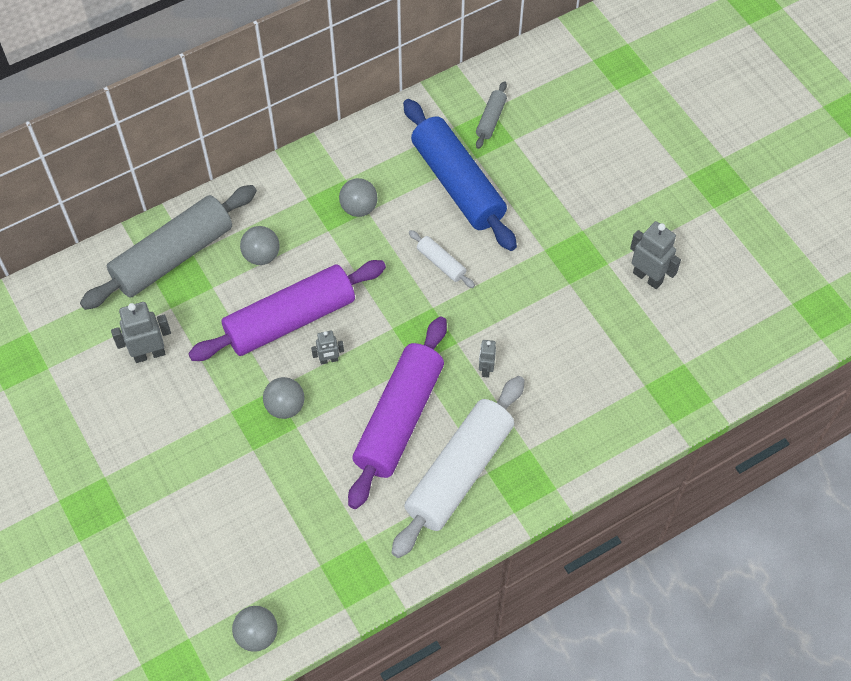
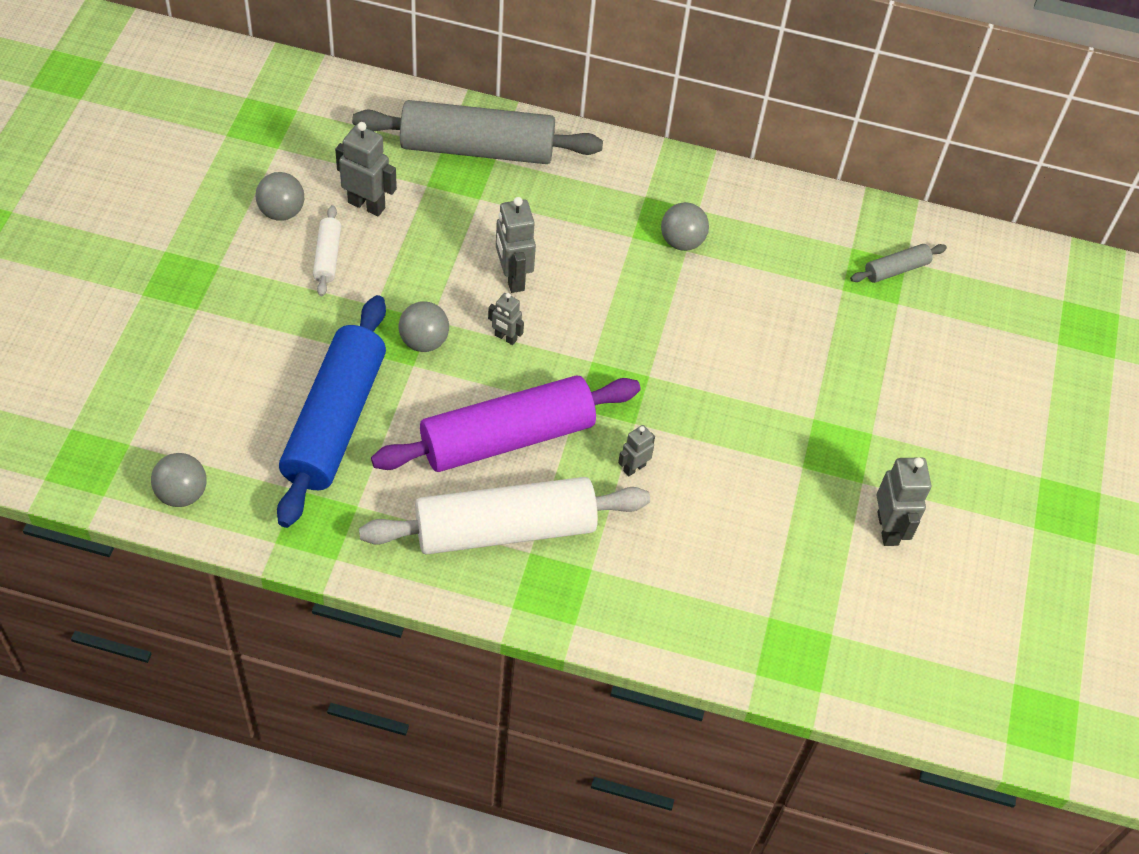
camera: 40 degrees right, 5 degrees down
(261, 255) = (550, 209): grey ball -> grey ball (282, 212)
(290, 319) = (513, 278): purple rolling pin -> grey robot
(441, 263) = (701, 347): white rolling pin -> white rolling pin (327, 256)
(457, 184) = (797, 296): blue rolling pin -> blue rolling pin (334, 421)

